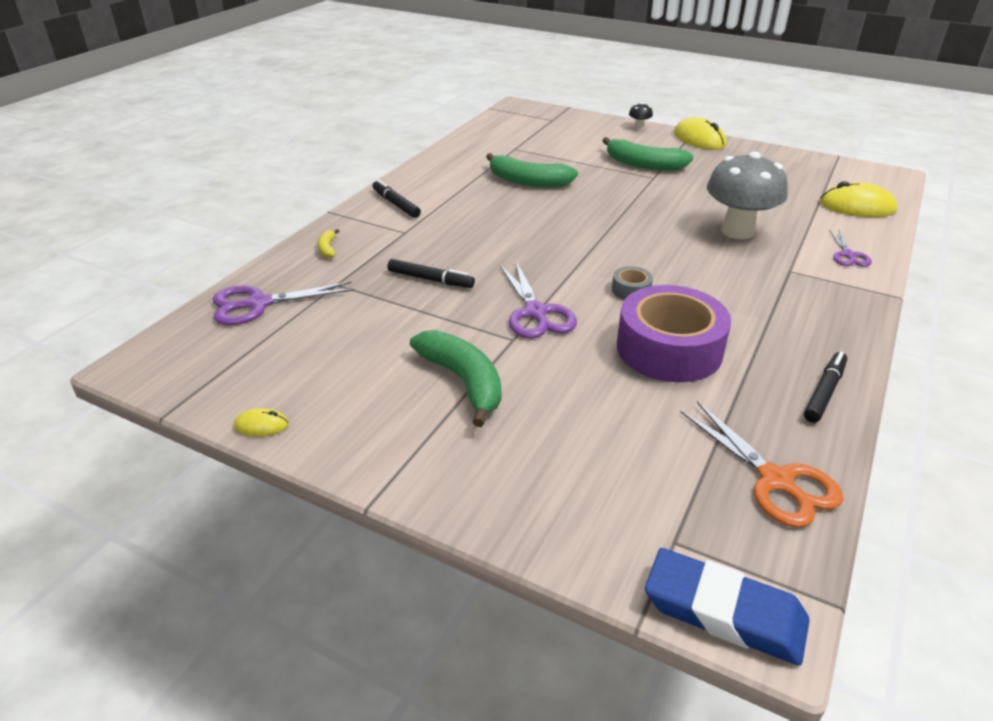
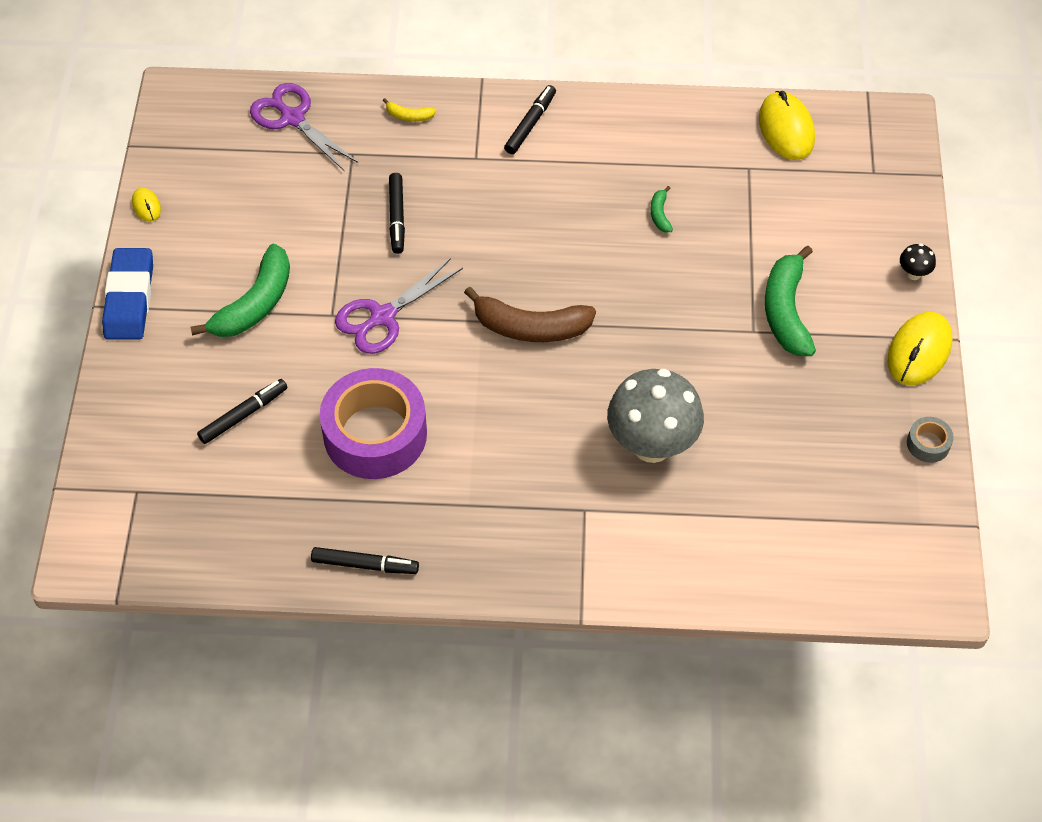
camera: 65 degrees right, 20 degrees up
(327, 248) = (409, 116): yellow banana -> yellow banana turned 135 degrees counterclockwise
(528, 181) = (660, 214): green banana -> green banana, size x0.45
(596, 250) = (530, 327): none -> brown banana
(603, 425) = (243, 415): none -> black marker
(631, 290) = (464, 379): grey tape -> grey tape (928, 444)
(724, 612) = (85, 532): blue eraser -> blue eraser (129, 298)
(776, 481) = (228, 544): orange scissors -> none
(848, 255) = (654, 562): purple scissors -> none
(857, 207) = (801, 561): yellow mouse -> yellow mouse (786, 129)

